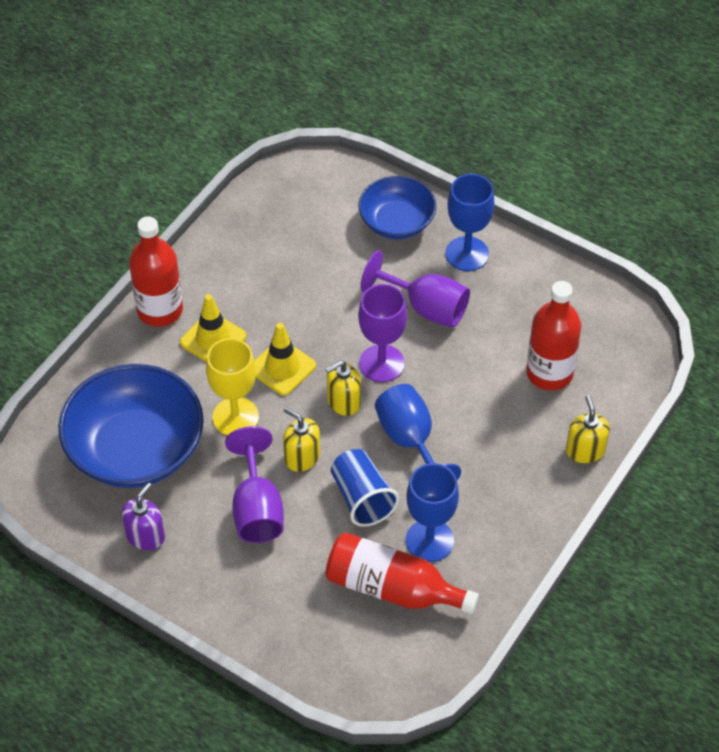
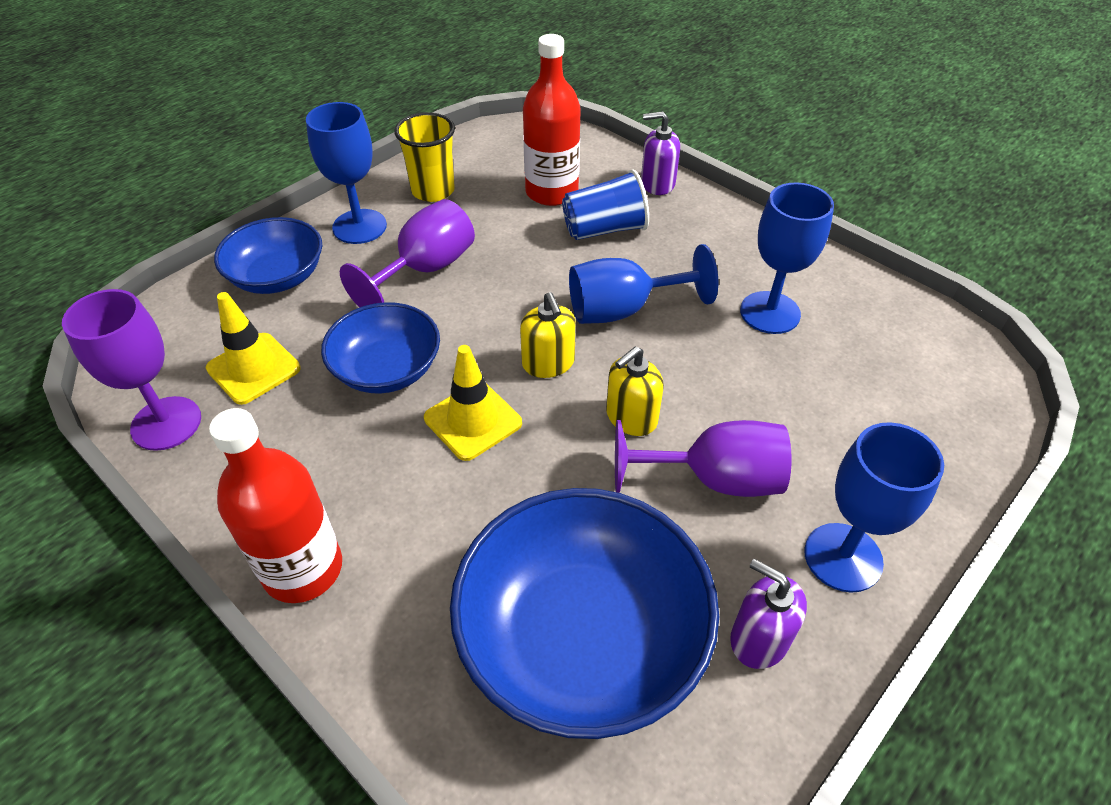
camera: 80 degrees left, 5 degrees down
(207, 581) = (843, 557): none -> blue goblet
(213, 339) = (392, 499): yellow traffic cone -> yellow traffic cone (253, 368)
(235, 417) = (547, 487): yellow goblet -> none
(318, 310) = (387, 369): none -> blue bowl
(362, 498) = (704, 364): blue cup -> blue cup (604, 229)
(381, 363) = (497, 319): purple goblet -> purple goblet (166, 423)
(392, 588) = (839, 354): red bottle -> none
(527, 290) = (433, 191): none -> yellow cup
(585, 450) = (657, 183): yellow soap dispenser -> purple soap dispenser

